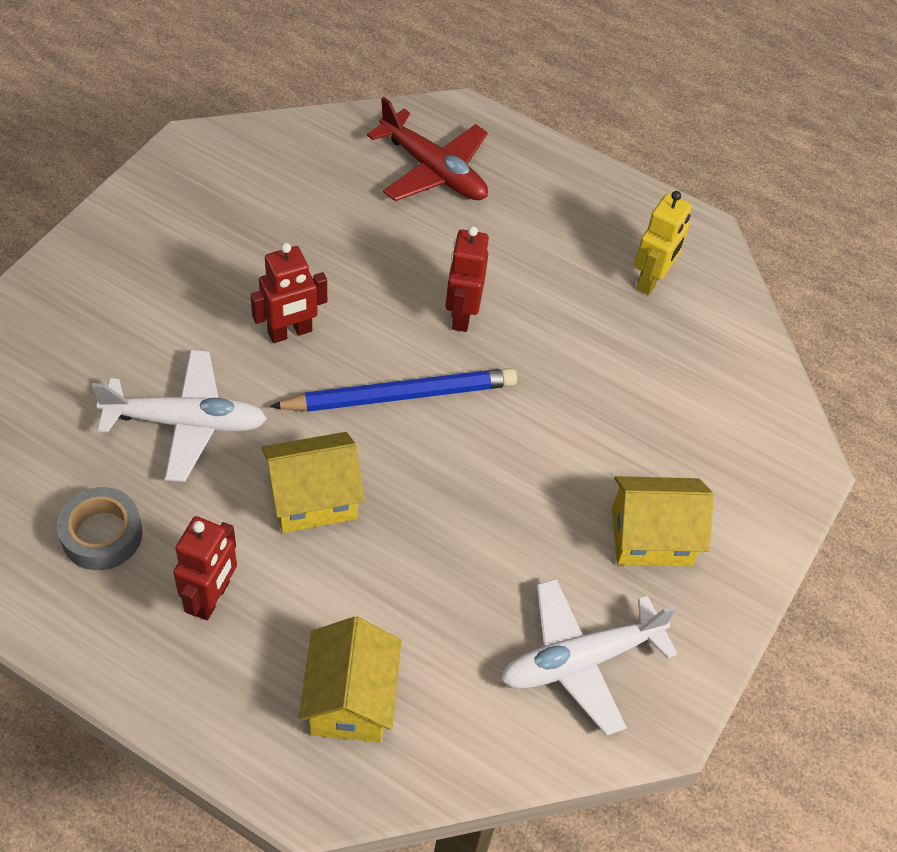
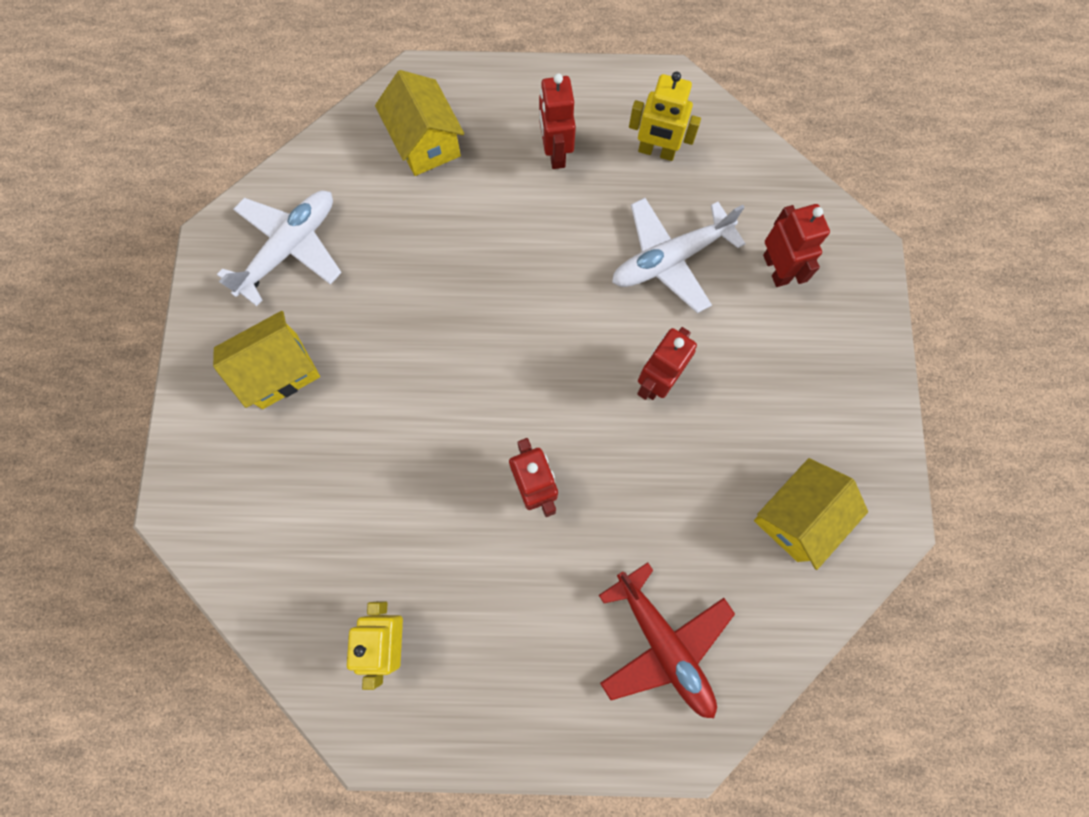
camera: 155 degrees right, 20 degrees up
(94, 358) = (776, 269): none -> red robot
(102, 534) = (656, 151): grey tape -> yellow robot
(313, 498) = (540, 256): yellow house -> yellow house (797, 517)
(400, 395) = (534, 377): blue pencil -> none
(433, 170) = (663, 644): red plane -> red plane turned 135 degrees counterclockwise

